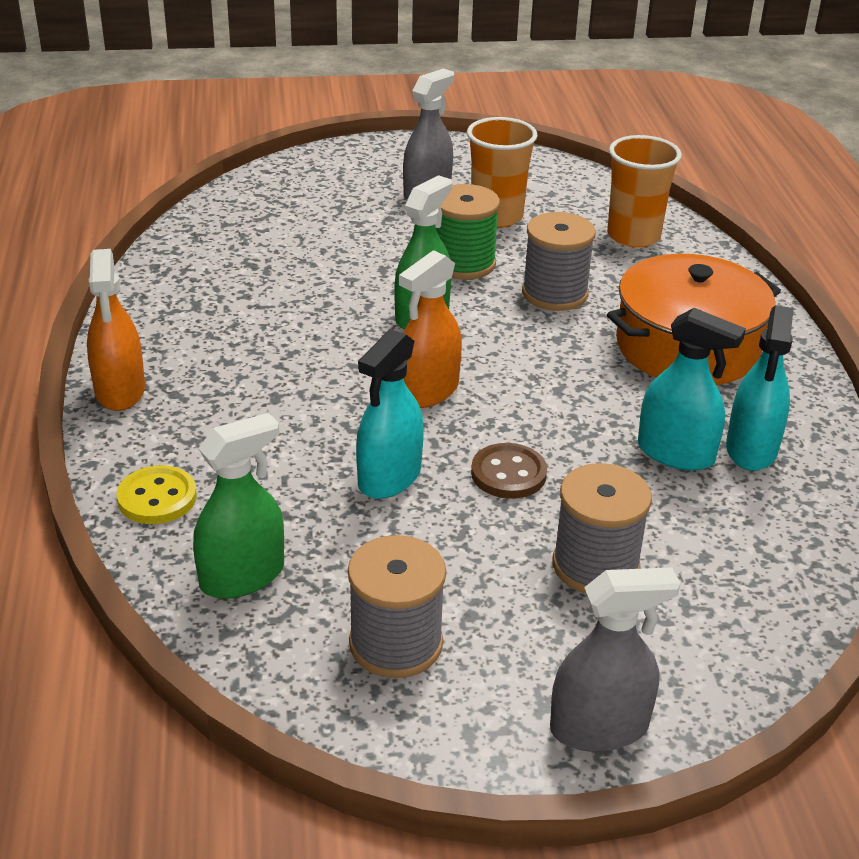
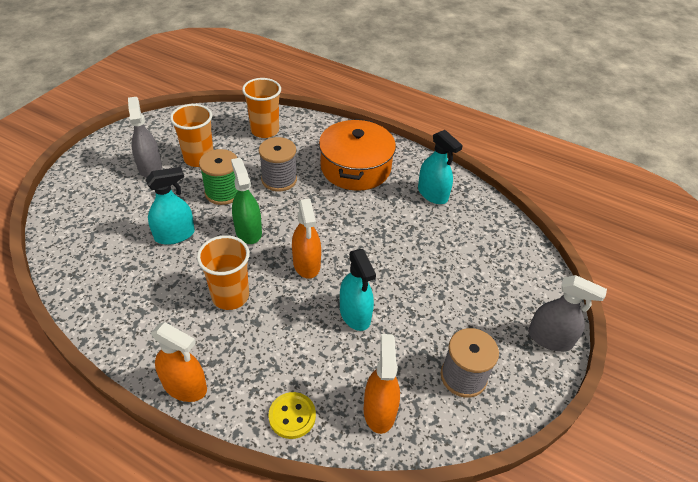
camera: 55 degrees left, 10 degrees up
(242, 576) = (379, 410): green spray bottle -> orange spray bottle
(294, 356) = (230, 296): none -> orange cup
(508, 474) = (387, 273): brown button -> none
(595, 565) = (463, 282): grey spool -> none
(599, 727) = (550, 338): grey spray bottle -> grey spray bottle turned 90 degrees clockwise
(676, 453) = (417, 215): turquoise spray bottle -> turquoise spray bottle (175, 235)

